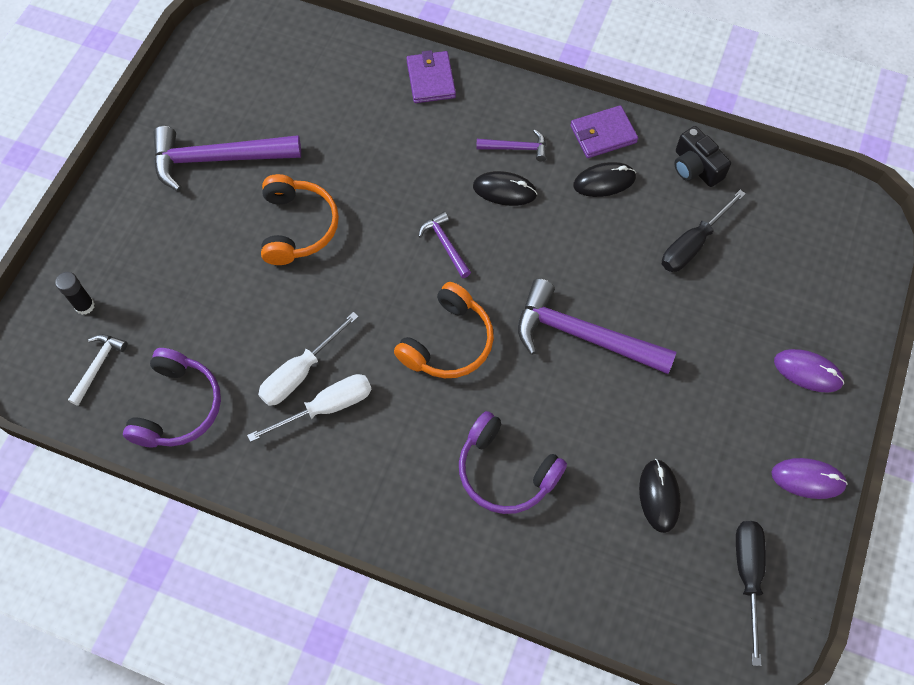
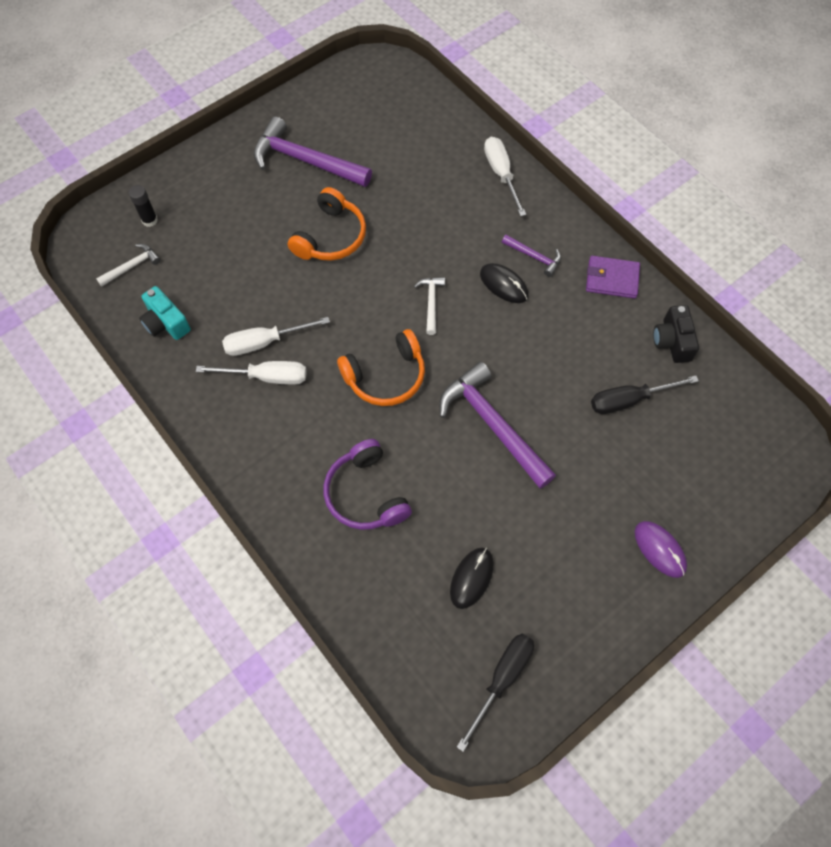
camera: 30 degrees right, 0 degrees up
(178, 407) = (166, 322): purple headphones -> turquoise camera
(431, 79) = (501, 174): purple wallet -> white screwdriver
(445, 245) = (431, 303): purple hammer -> white hammer
(604, 181) = (588, 316): black mouse -> none
(808, 479) = (602, 633): purple mouse -> none

